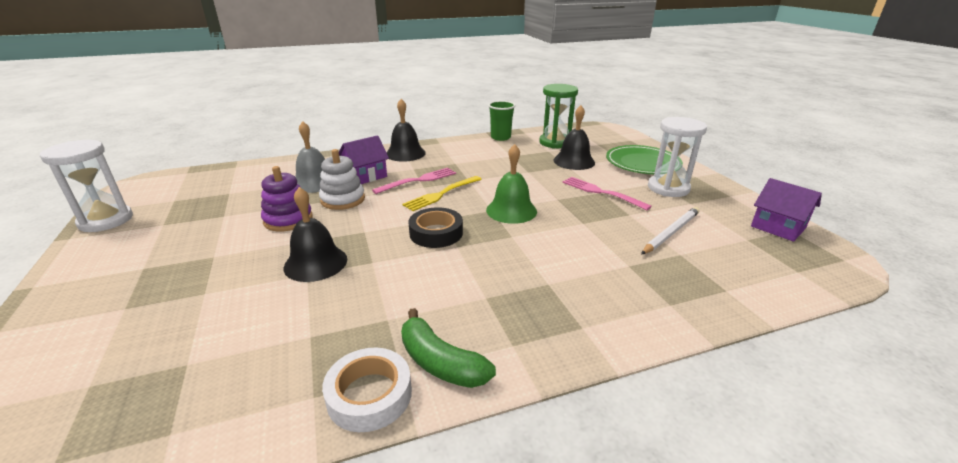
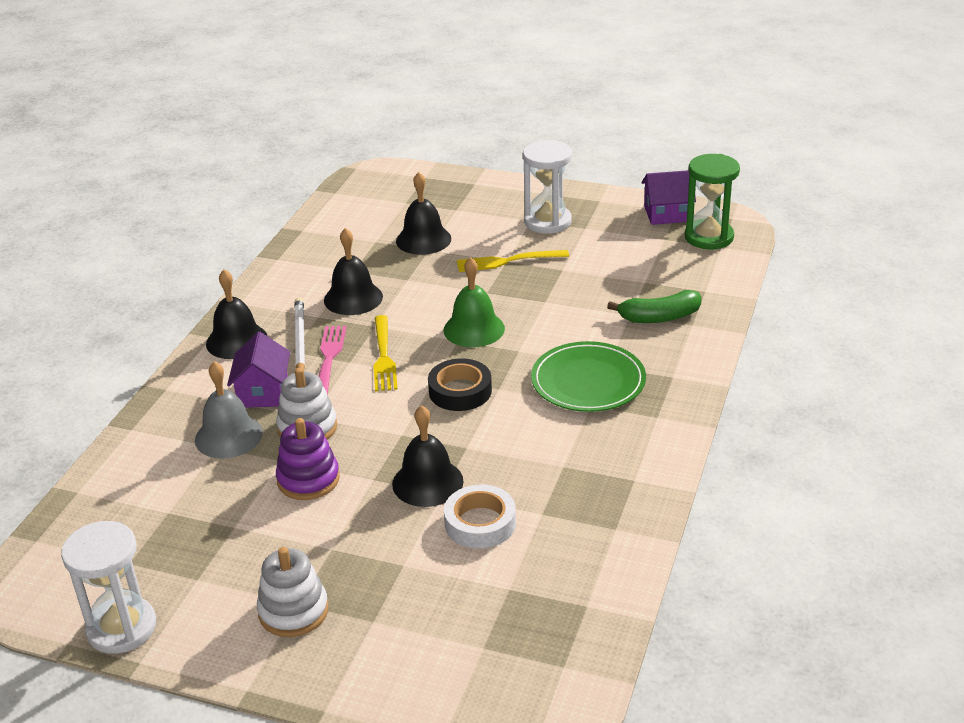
camera: 50 degrees left, 5 degrees up
(132, 269) = (293, 611): none -> white stacking toy
(369, 395) = (640, 501): white tape -> white tape (480, 523)
(440, 362) = (641, 457): green banana -> green banana (659, 317)
(486, 165) = (353, 298): none -> black bell
(500, 137) = (291, 253): green cup -> none
(555, 142) = (361, 225): green hourglass -> green hourglass (709, 237)
(601, 192) = (508, 261): pink fork -> yellow fork
(642, 163) = (484, 204): green plate -> green plate (588, 381)
(671, 232) = (613, 267): white pencil -> white pencil (299, 339)

